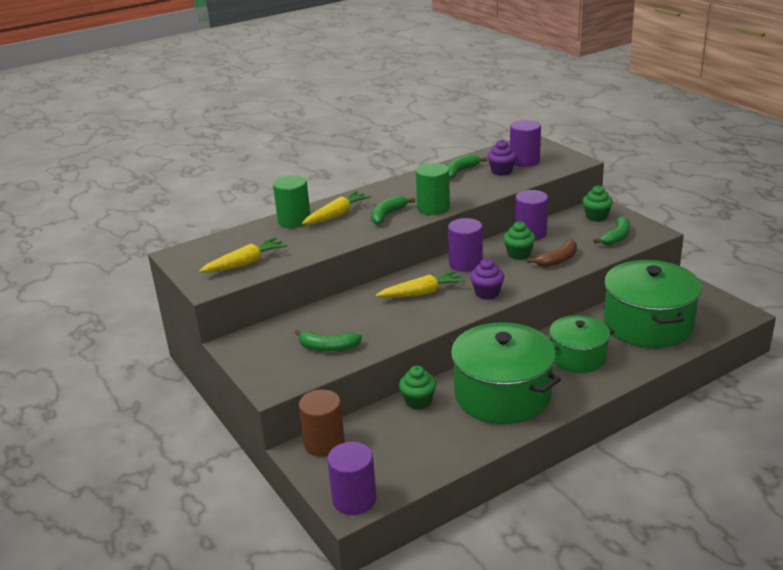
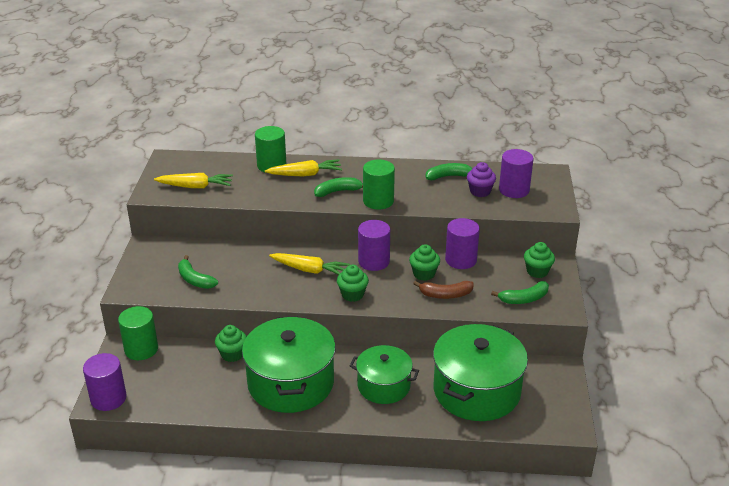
camera: 35 degrees right, 5 degrees up
(324, 443) = (141, 349): brown cylinder -> green cylinder
(487, 293) = (352, 295): purple cupcake -> green cupcake

